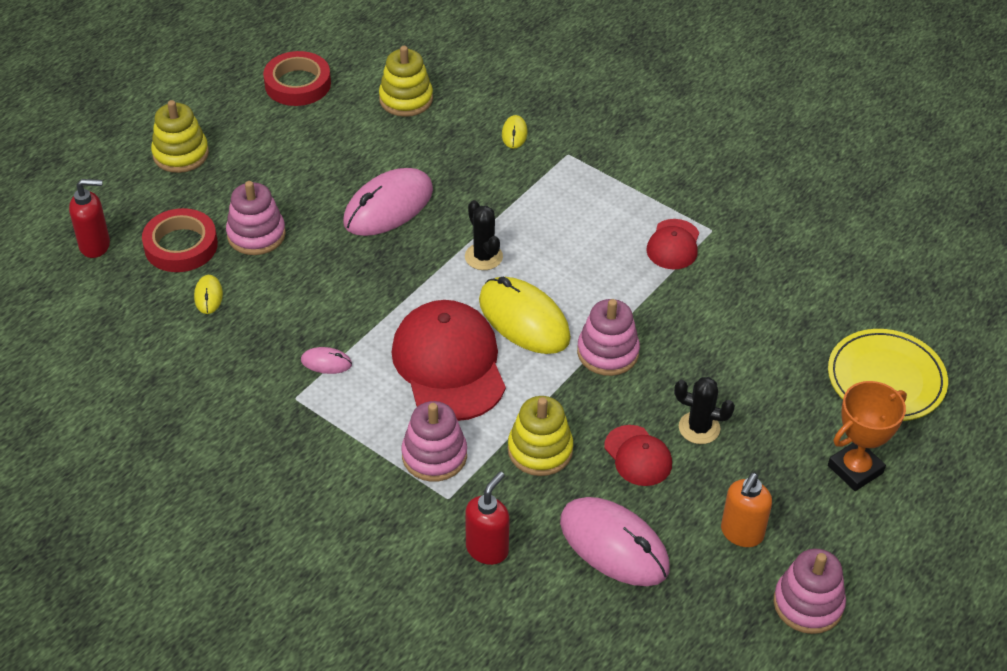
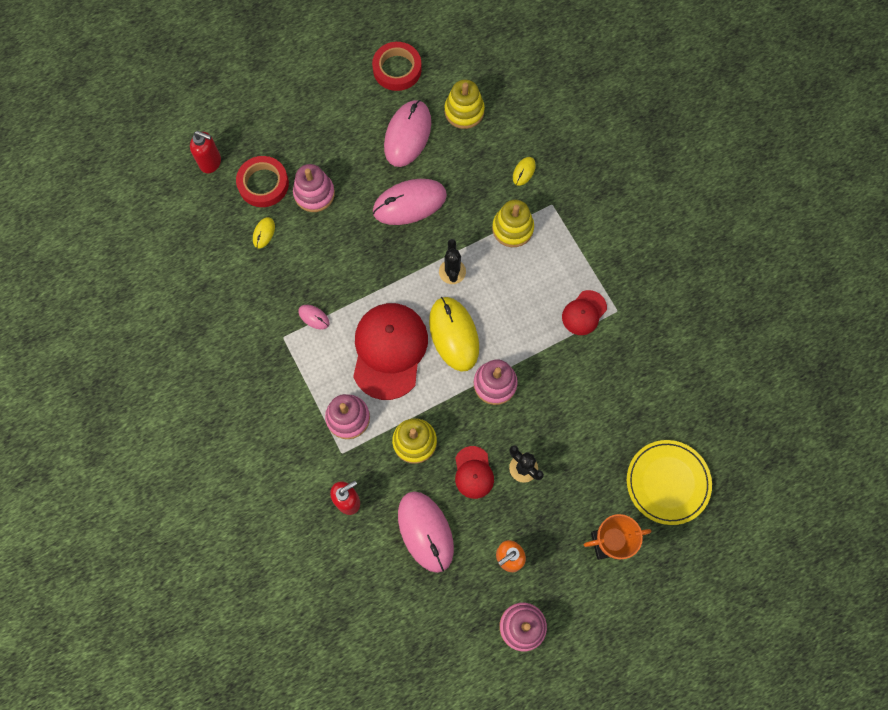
camera: 25 degrees right, 25 degrees up
(181, 154) = (294, 104): yellow stacking toy -> yellow stacking toy (512, 228)
(347, 141) = (407, 135): none -> pink mouse

